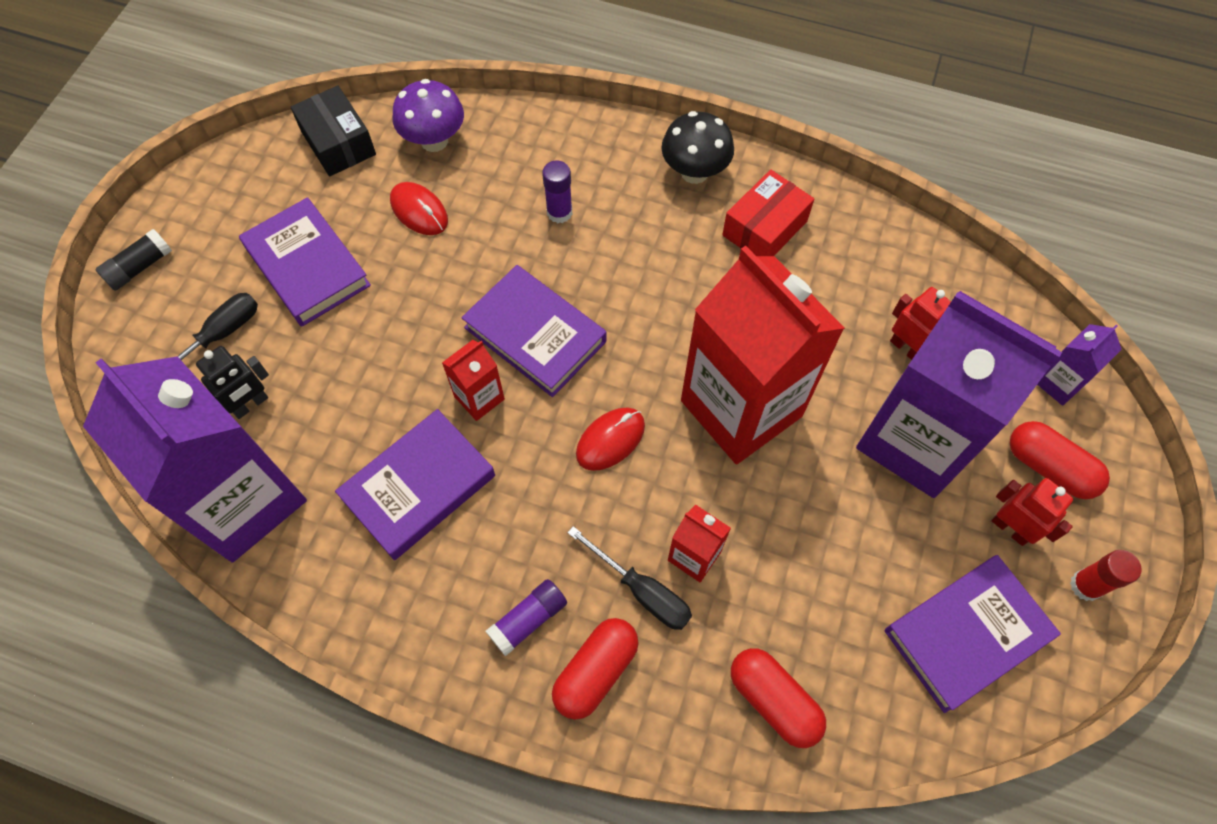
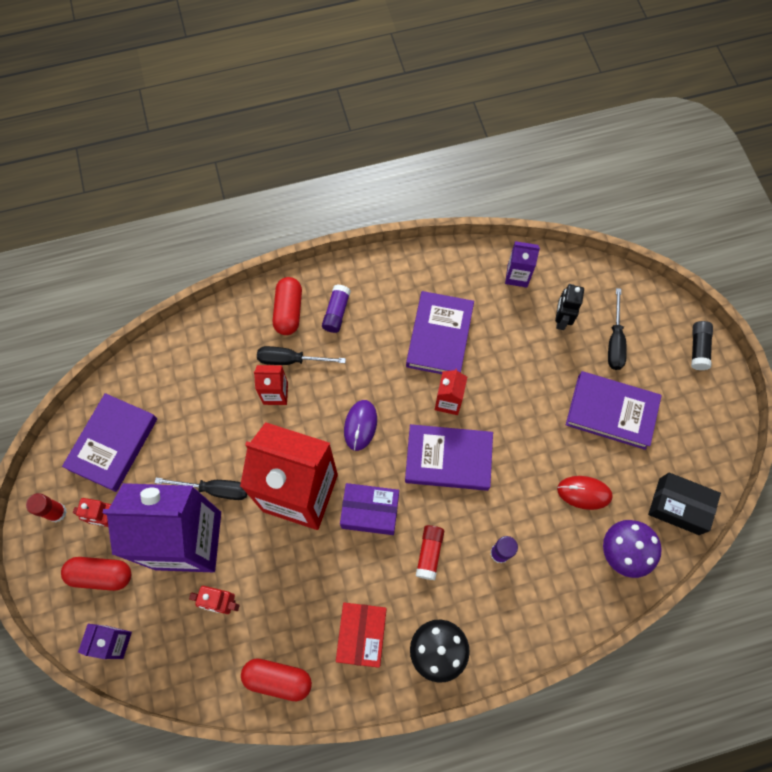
camera: 145 degrees right, 5 degrees up
(243, 500) = (517, 276): purple carton -> purple carton, size x0.42
(610, 440) = (360, 425): red mouse -> purple mouse
(635, 256) = (429, 553): none -> red glue stick
(670, 336) = (370, 512): none -> purple box
(773, 700) = (196, 351): red capsule -> red capsule (278, 679)
(849, 480) = (215, 489): none -> black screwdriver

